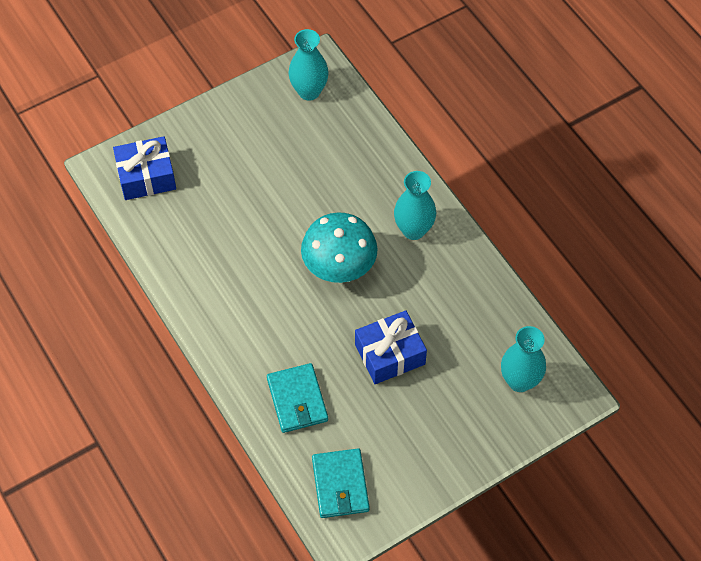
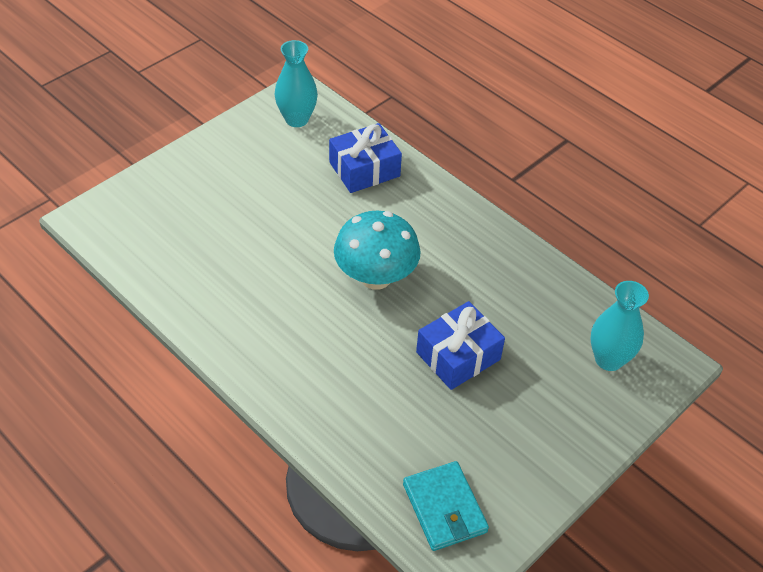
camera: 15 degrees left, 10 degrees down
(146, 176) = (137, 220): blue gift -> blue gift (364, 169)
(297, 400) = (367, 422): turquoise wallet -> none
(413, 230) = (445, 229): turquoise vase -> none

